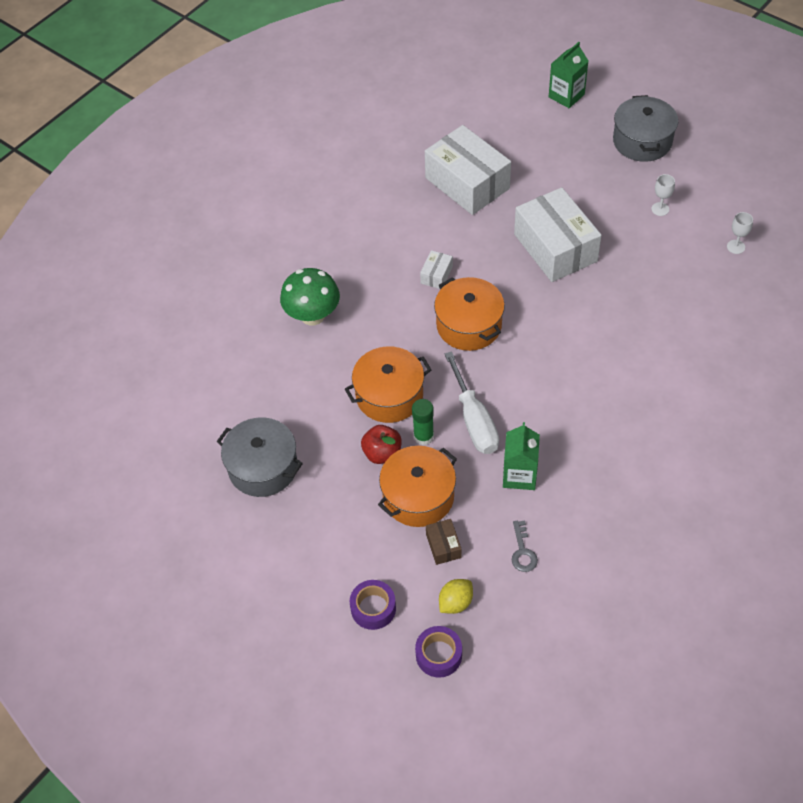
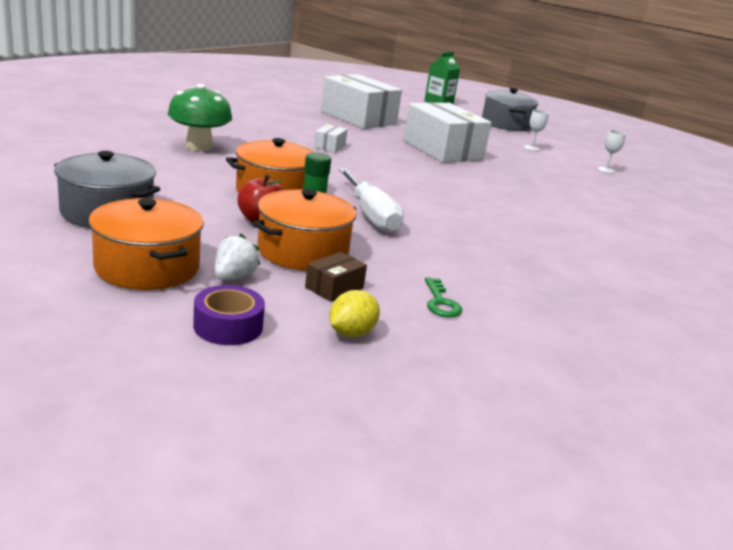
camera: 10 degrees left, 30 degrees down
(370, 545) = (234, 277): none -> white strawberry
(439, 655) = (325, 378): purple tape -> none
(443, 546) = (334, 288): brown box -> brown box turned 60 degrees clockwise
(469, 325) = (362, 170): orange pot -> orange pot (147, 267)
(519, 475) = (427, 252): green carton -> none
(523, 551) = (440, 302): grey key -> green key

